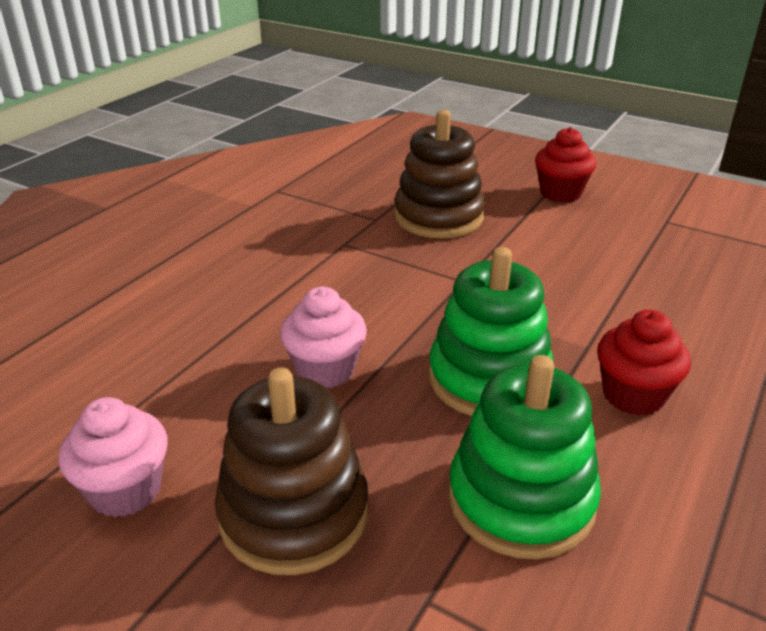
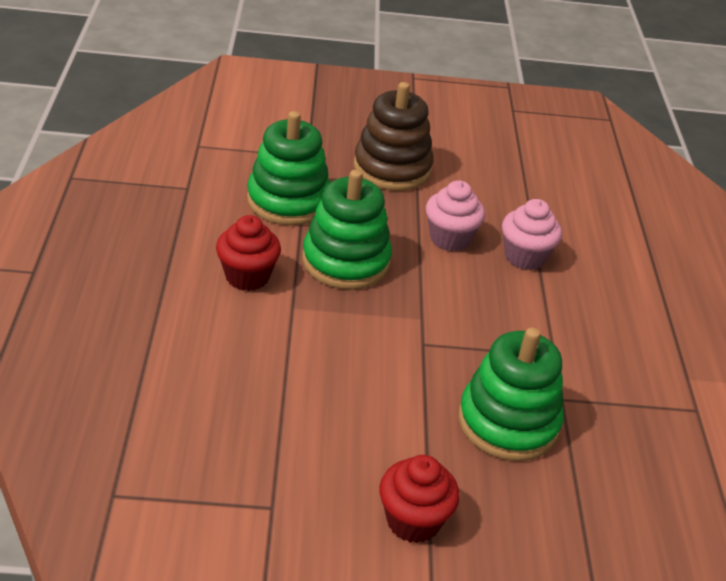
camera: 145 degrees right, 5 degrees up
(125, 490) = (477, 157): pink cupcake -> pink cupcake (524, 257)
(438, 217) = (508, 422): brown stacking toy -> green stacking toy

